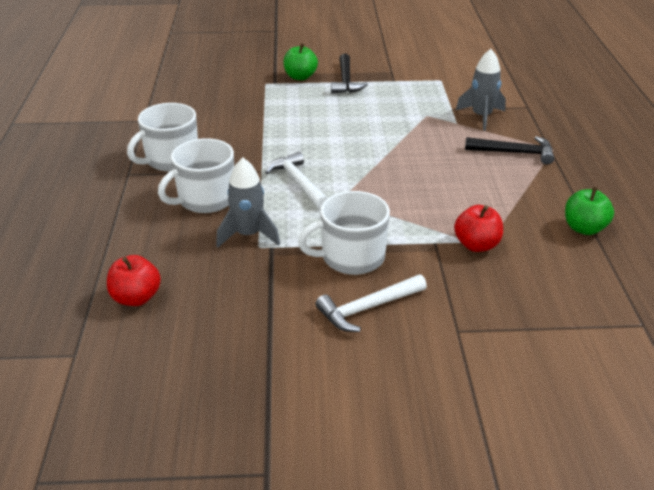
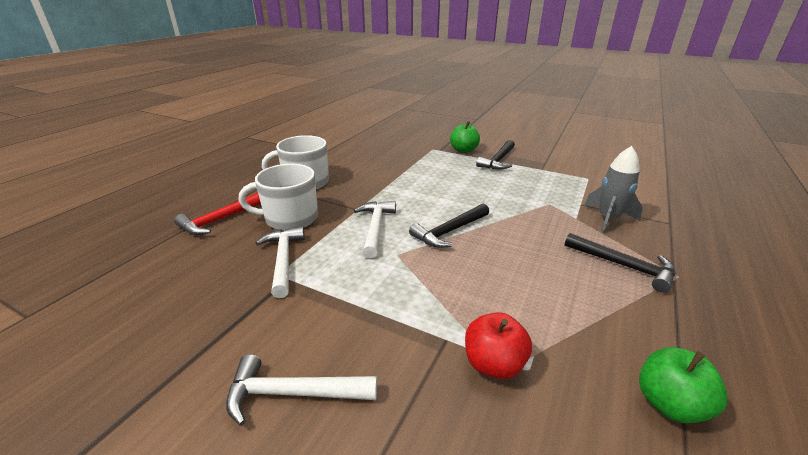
camera: 30 degrees right, 5 degrees down
(133, 222) = (221, 219): none -> red hammer
(136, 298) = (135, 283): red apple -> none
(248, 235) = (283, 260): grey rocket -> white hammer
(351, 257) = (343, 319): white mug -> none
(366, 166) = (449, 231): none -> black hammer

